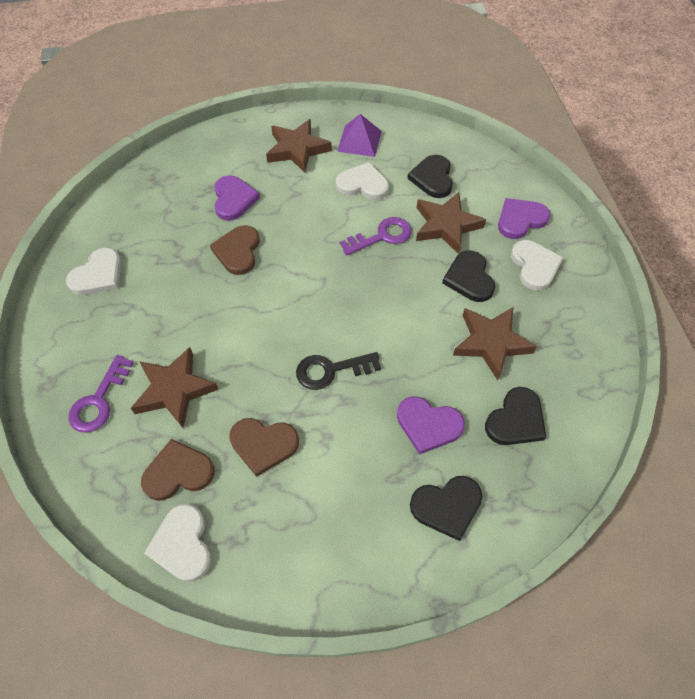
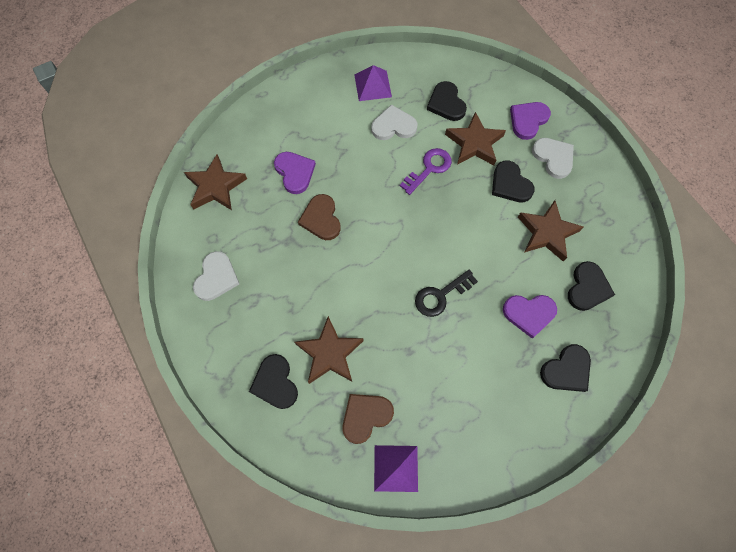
camera: 20 degrees left, 10 degrees up
(99, 400) = (275, 383): purple key -> black heart
(182, 544) = (396, 468): white heart -> purple pyramid
(263, 445) = (418, 372): brown heart -> none
(297, 149) = (325, 109): brown star -> brown star (215, 186)

